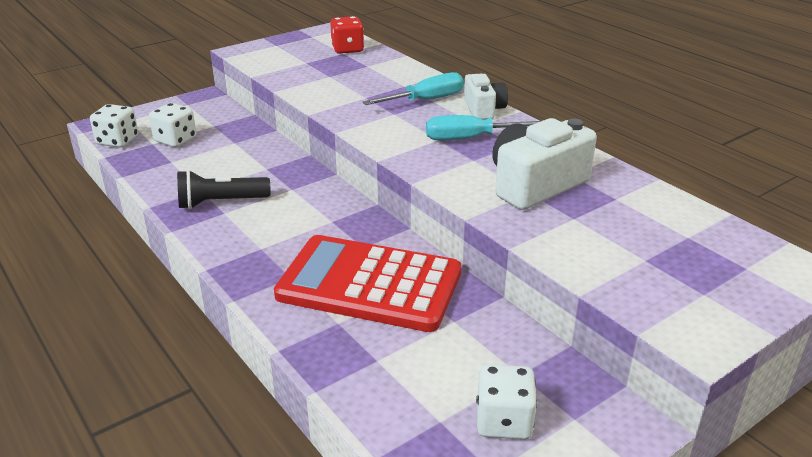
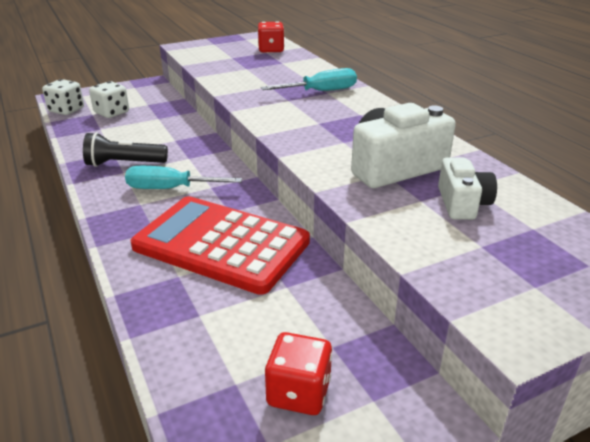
camera: 10 degrees right, 0 degrees up
(470, 138) = (348, 124): turquoise screwdriver -> turquoise screwdriver (171, 189)
(483, 109) = (369, 102): white camera -> white camera (462, 203)
(503, 421) = (298, 393): white dice -> red dice

